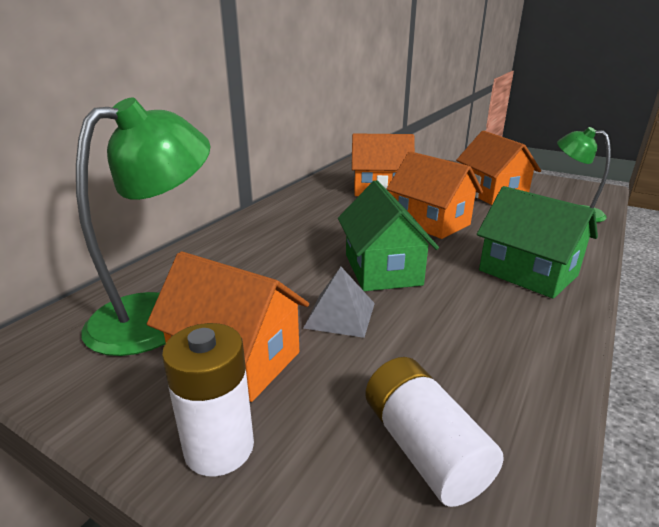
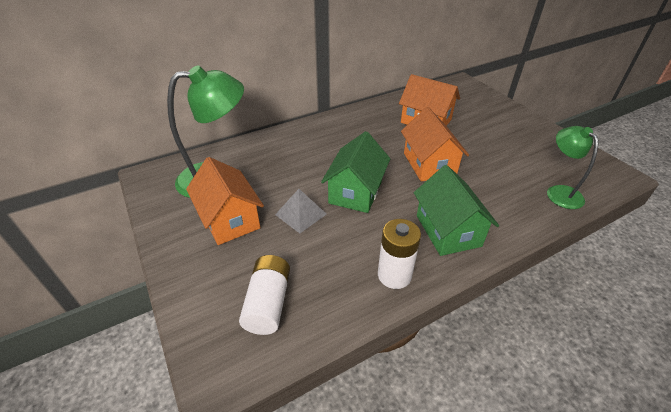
camera: 30 degrees right, 15 degrees up
(219, 447) = (189, 260): white battery -> white battery (394, 275)
(492, 193) = (511, 151): orange house -> none

